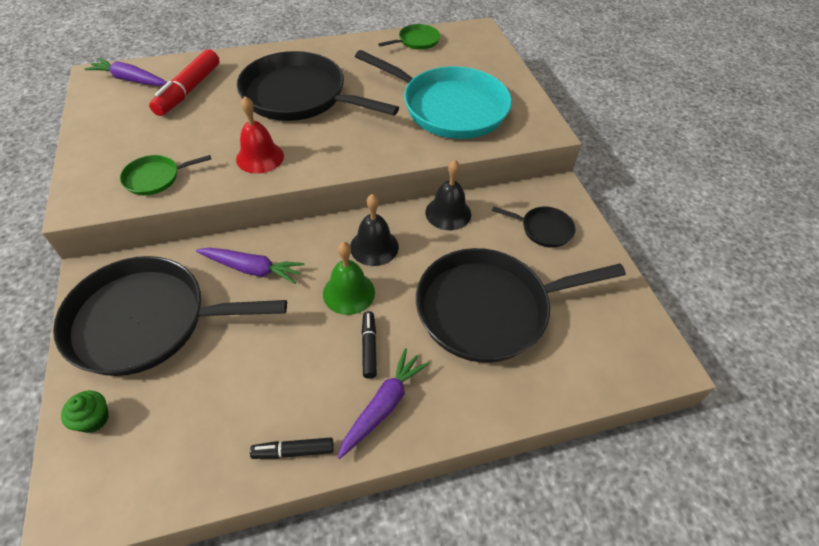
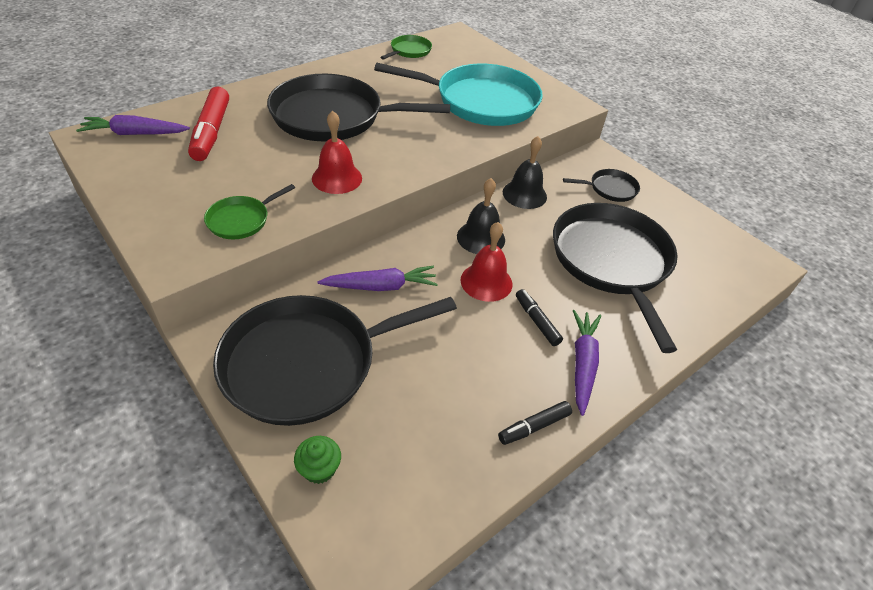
camera: 25 degrees left, 5 degrees down
(349, 293) = (486, 282): green bell -> red bell
(489, 309) = (612, 262): black pan -> black pan turned 120 degrees clockwise

